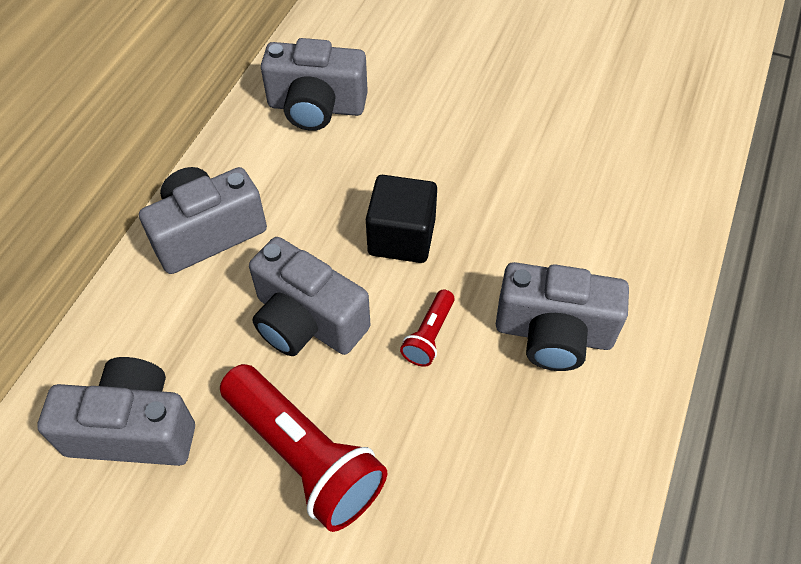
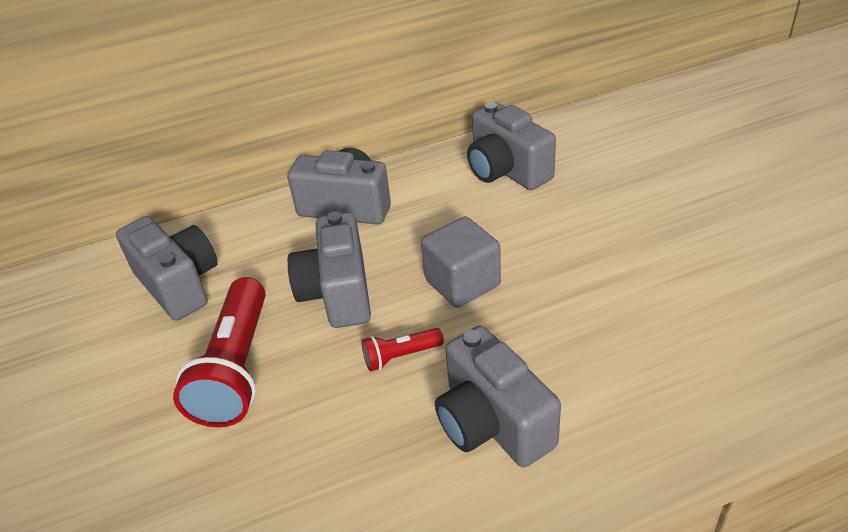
camera: 50 degrees right, 15 degrees down
(401, 237) = (462, 282): black cube -> grey cube

